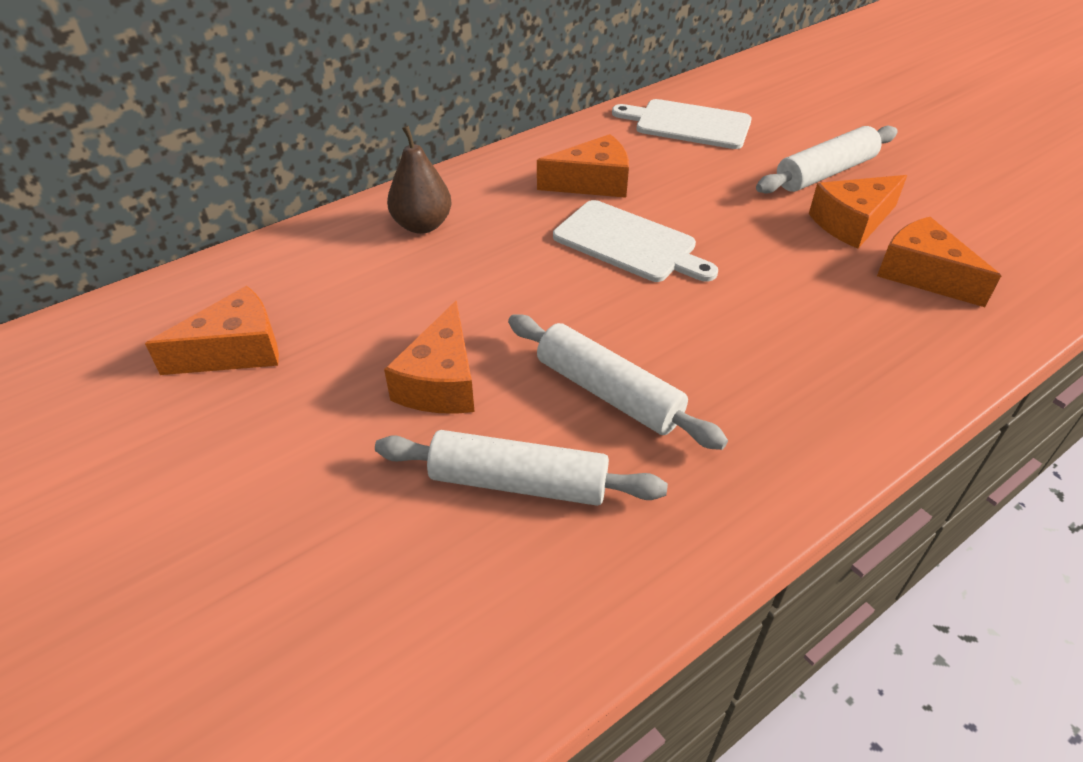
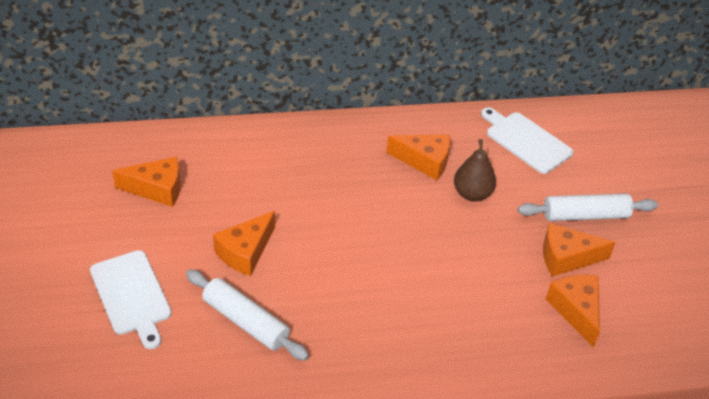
camera: 25 degrees right, 0 degrees up
(422, 225) = (301, 150): brown pear -> brown pear (472, 194)
(608, 392) = (326, 297): white rolling pin -> none
(629, 243) = (412, 212): white cutting board -> white cutting board (131, 295)

